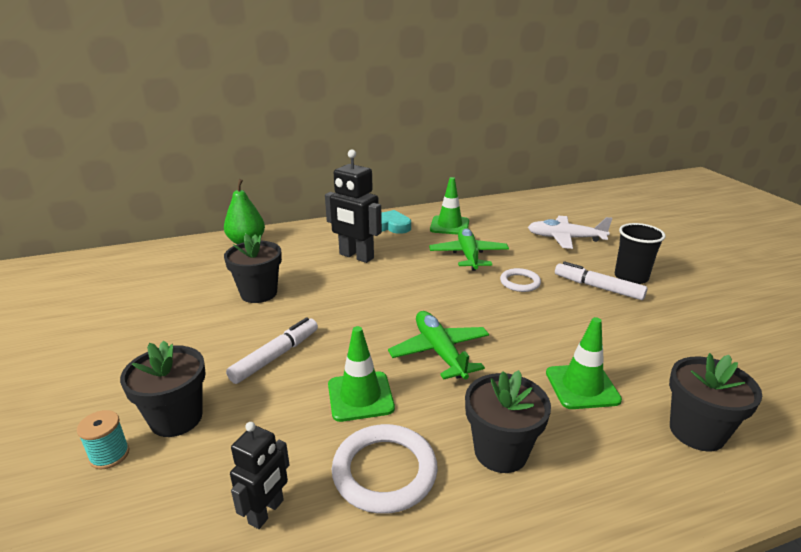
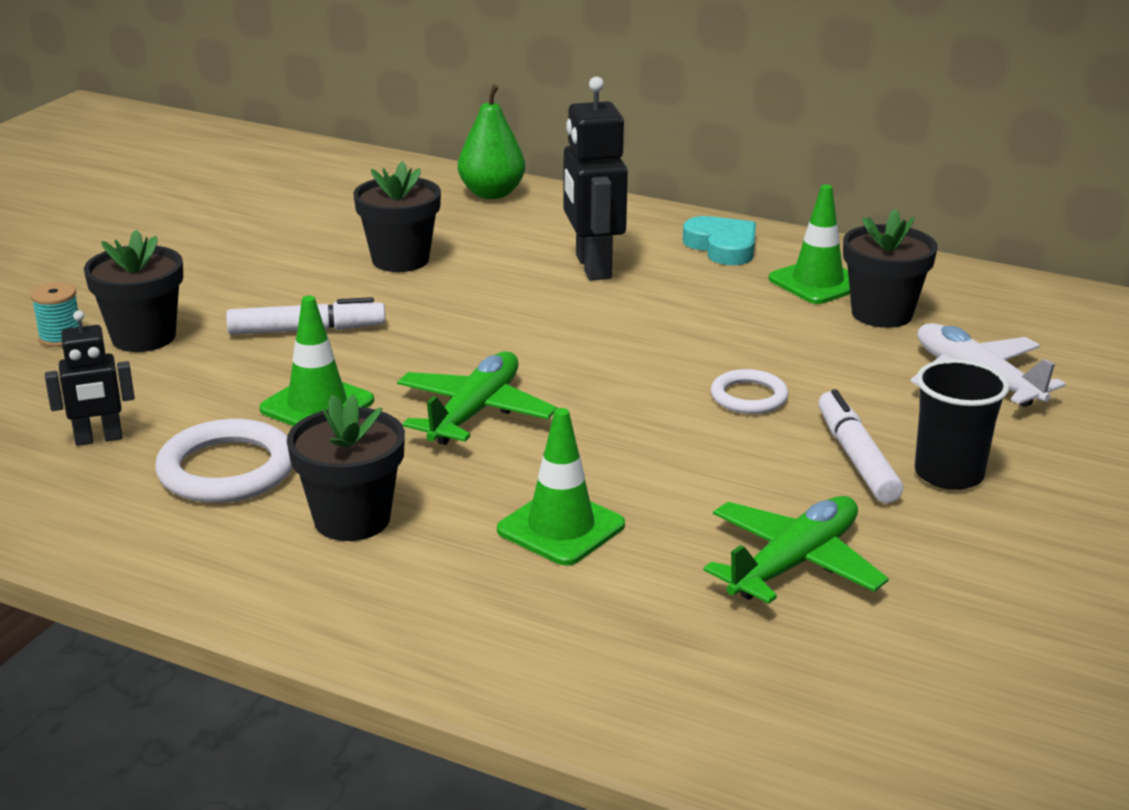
camera: 45 degrees right, 0 degrees up
(468, 255) = (753, 332): green plane -> green plane (794, 563)
(696, 432) = (593, 635): black flower pot -> black flower pot (882, 314)

